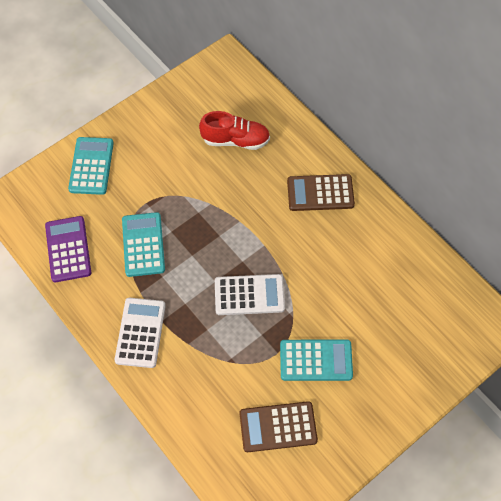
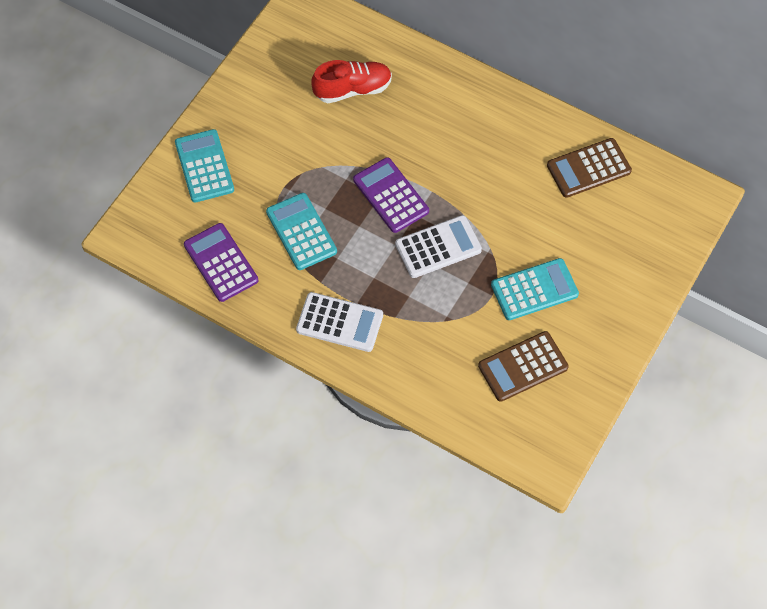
camera: 20 degrees left, 0 degrees up
(140, 332) = (339, 322): white calculator -> white calculator turned 120 degrees clockwise
(228, 238) = (390, 195): none -> purple calculator
(320, 193) = (468, 118): brown calculator -> brown calculator (588, 168)

